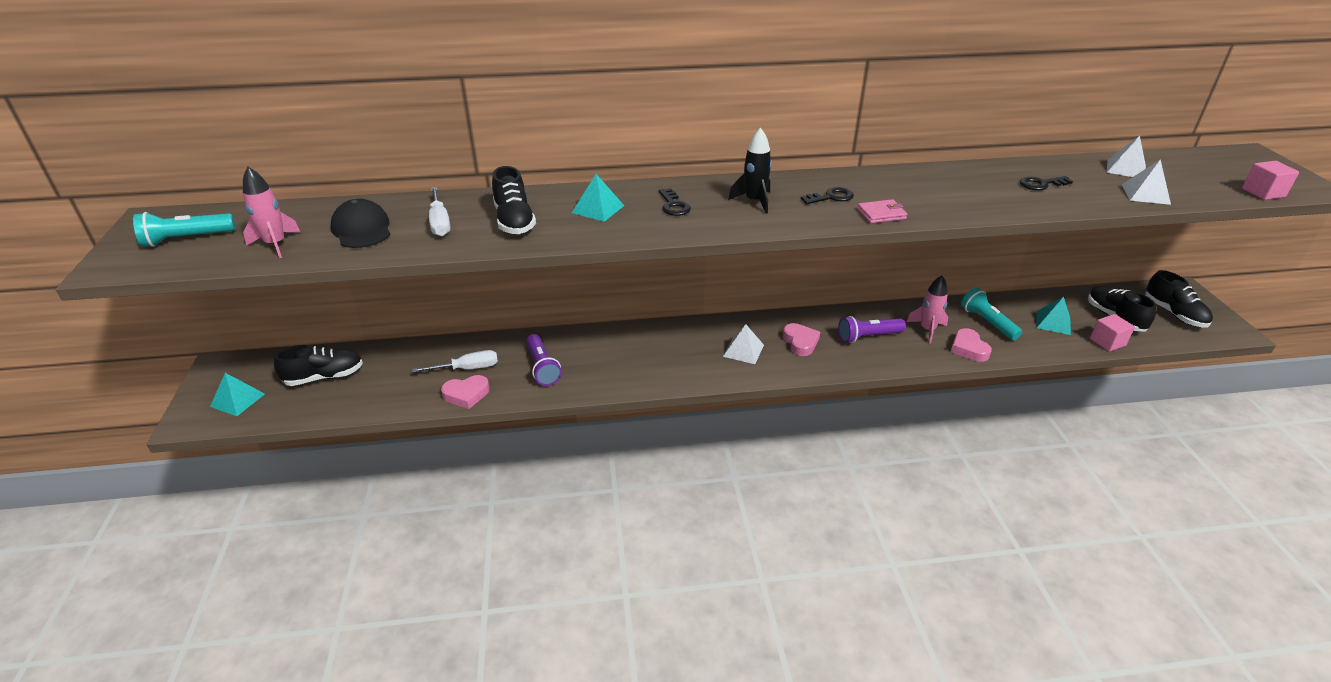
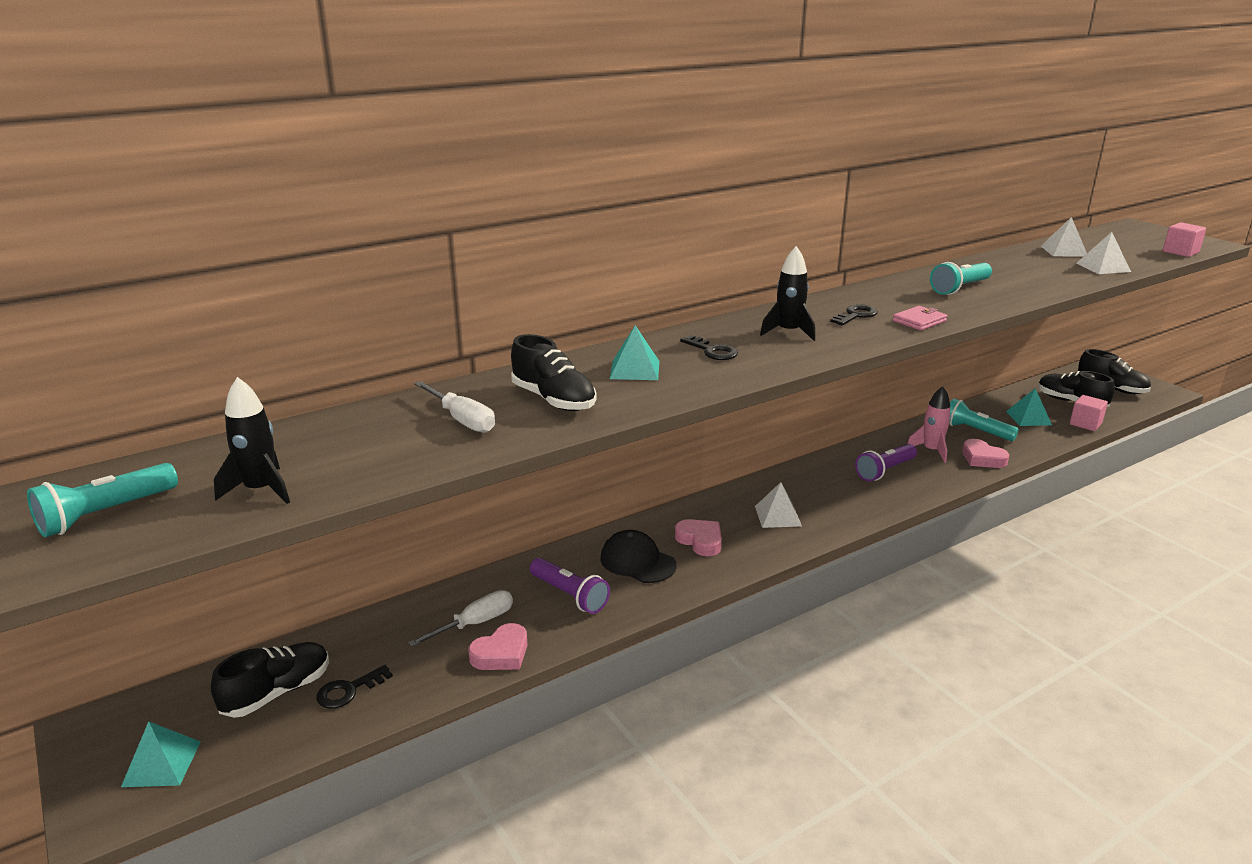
camera: 25 degrees left, 10 degrees down
(276, 244) = (261, 490): pink rocket -> black rocket
(362, 229) = (365, 448): black cap -> black cap (637, 562)
(800, 342) = (826, 493): pink heart -> pink heart (700, 541)
(963, 189) = (960, 288): none -> turquoise flashlight
(1041, 184) = (1016, 273): black key -> black key (349, 690)

